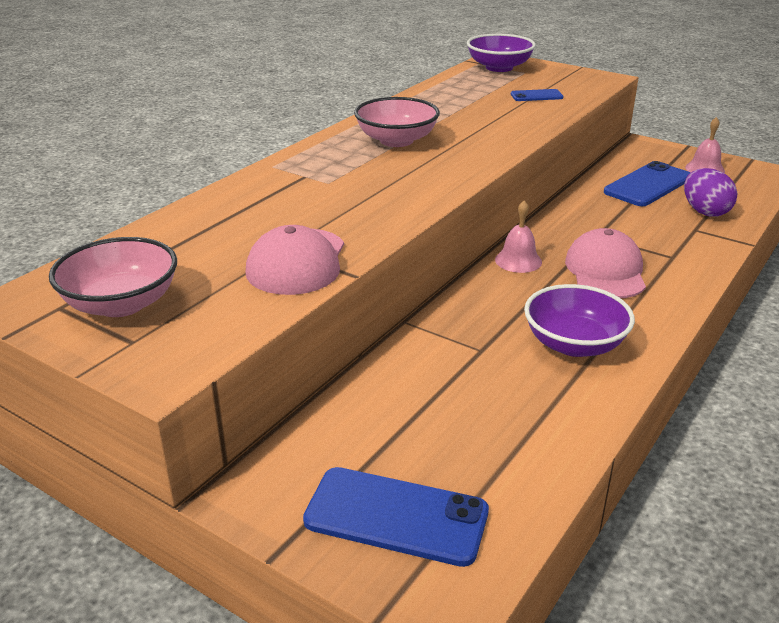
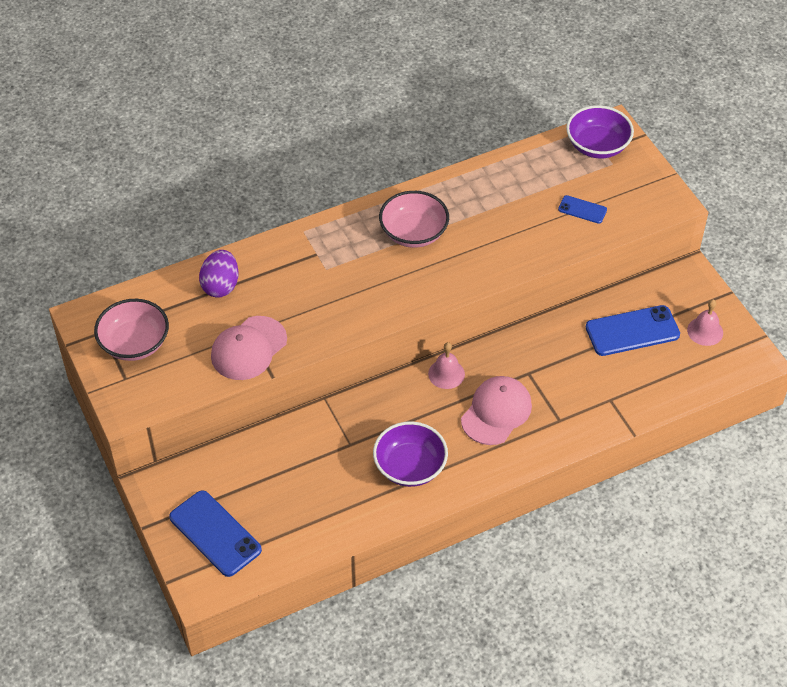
camera: 30 degrees right, 20 degrees up
(705, 212) = (641, 383): purple egg -> purple egg (221, 286)

